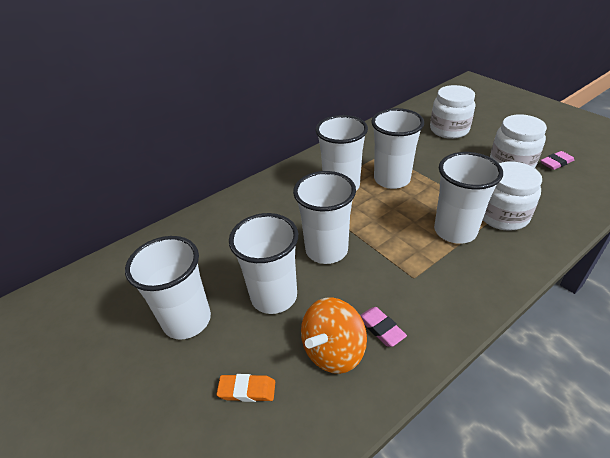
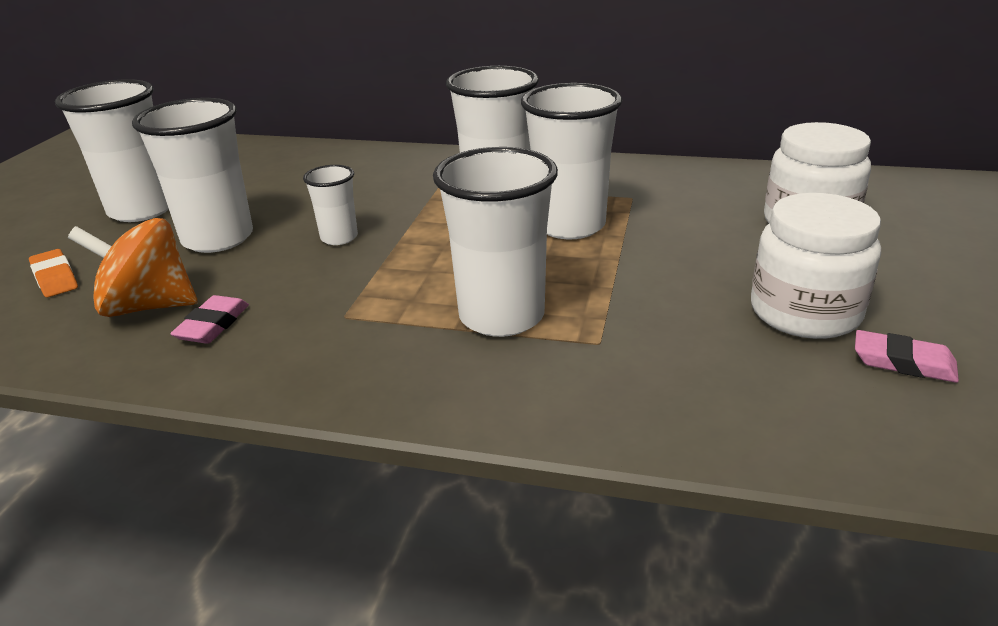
camera: 50 degrees right, 10 degrees down
(326, 250) = (339, 237): white cup -> white cup, size x0.52
(502, 215) = (608, 348): white jar -> none

